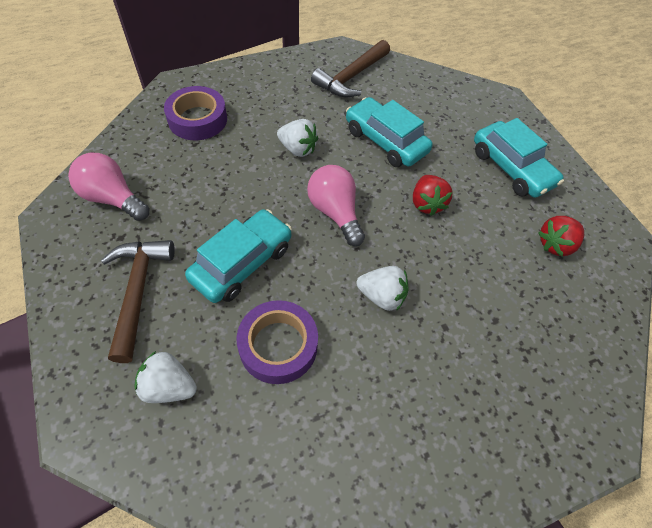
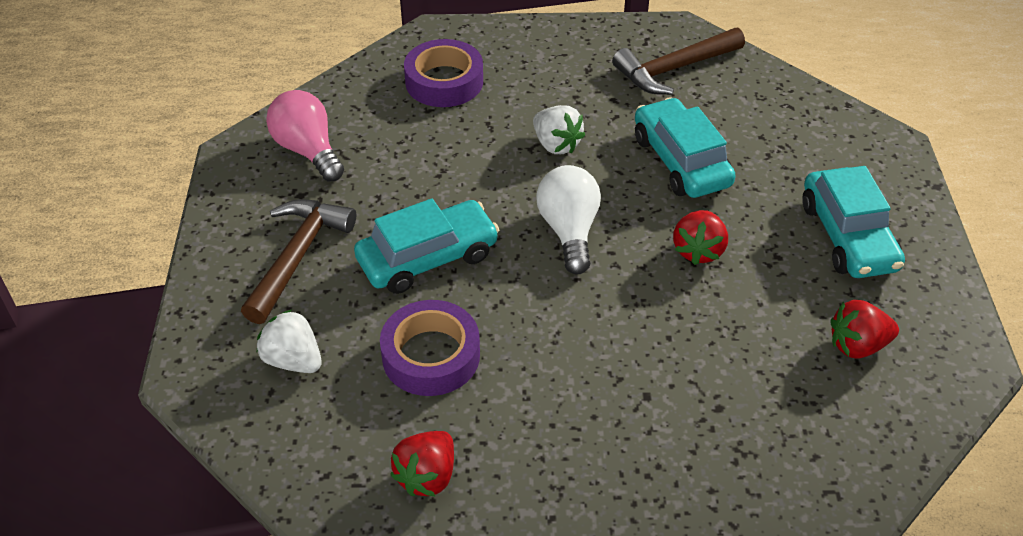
camera: 25 degrees right, 10 degrees down
(319, 455) = (427, 476): none -> red strawberry
(335, 212) = (569, 231): pink light bulb -> white light bulb
(382, 296) = (582, 340): white strawberry -> none

